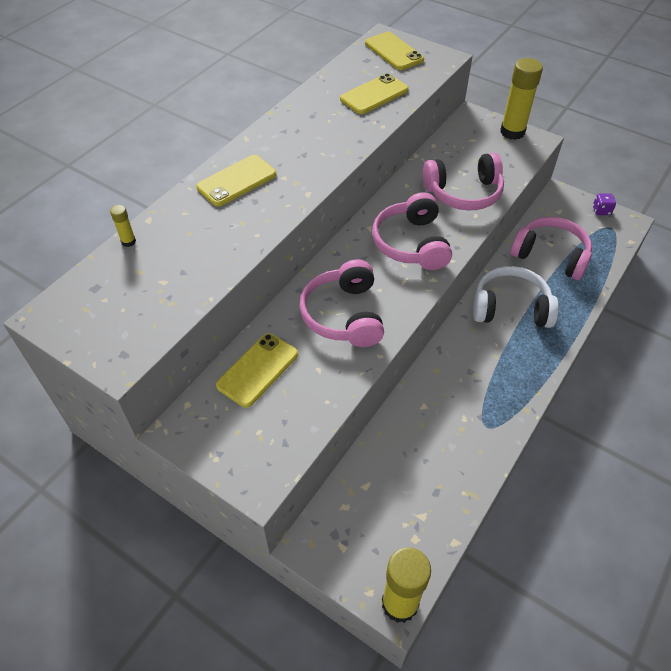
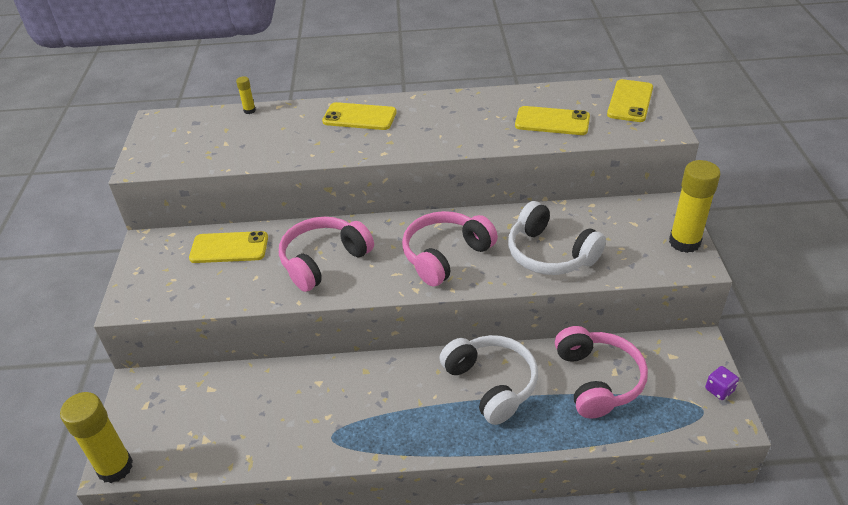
camera: 55 degrees right, 10 degrees down
(463, 193) = (550, 254): pink headphones -> white headphones

